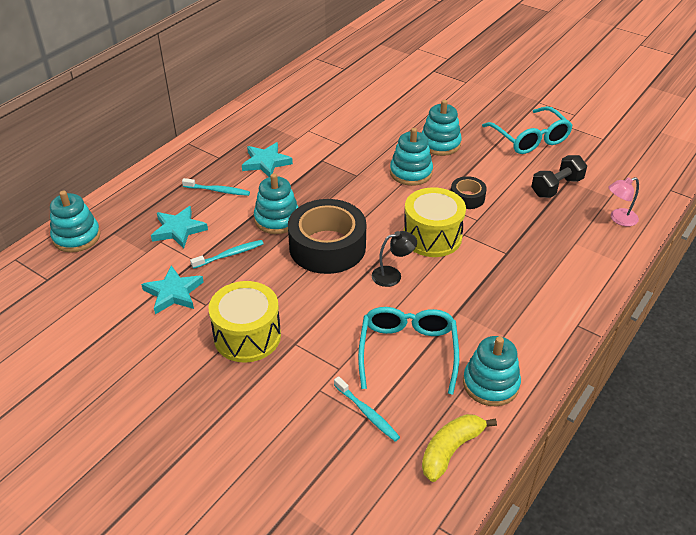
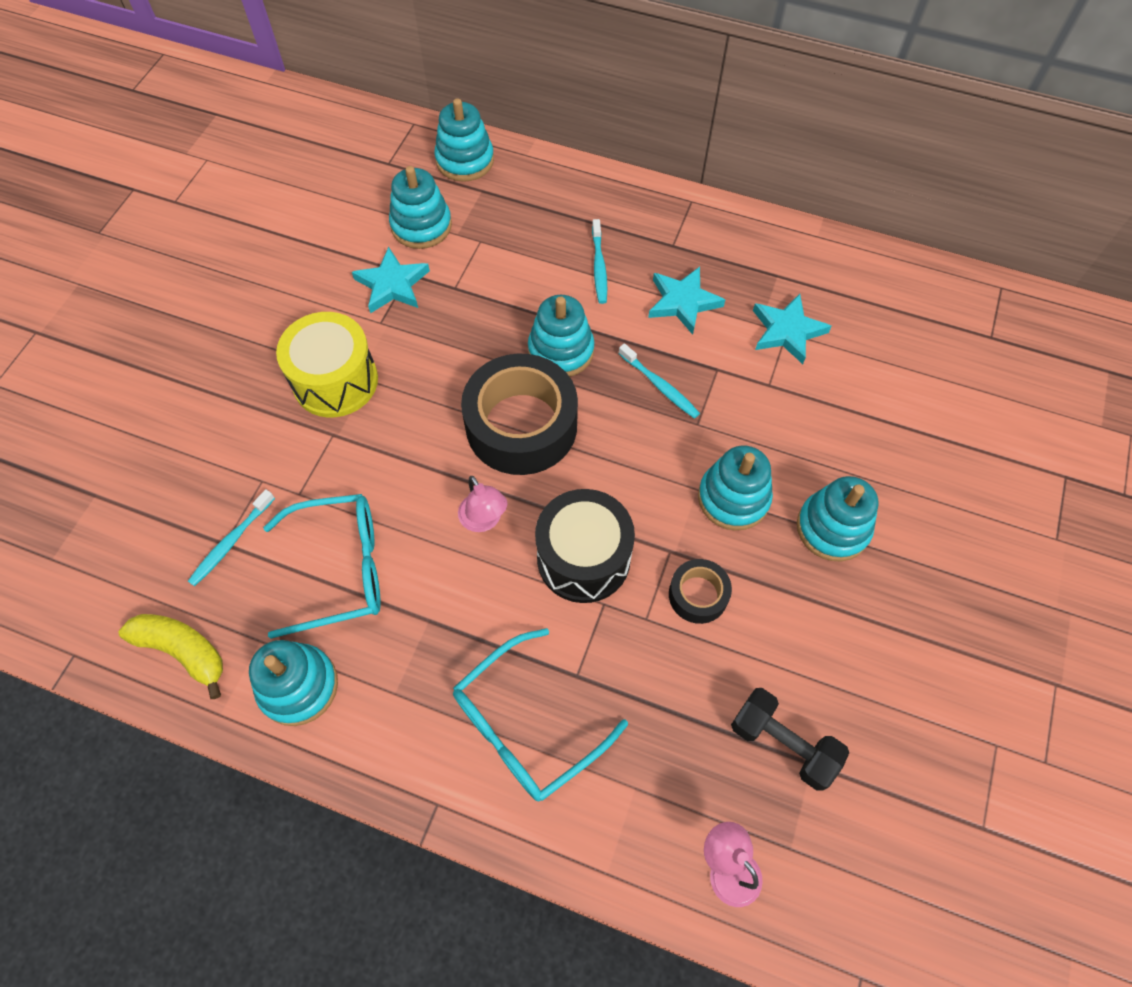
camera: 75 degrees right, 20 degrees up
(126, 269) = (421, 226): none -> turquoise stacking toy
(178, 230) = (506, 251): turquoise star -> turquoise star (787, 331)
(229, 255) = (474, 319): turquoise toothbrush -> turquoise toothbrush (660, 386)
(392, 275) = (484, 520): black lamp -> pink lamp
(432, 237) = (583, 558): yellow drum -> black drum
(530, 139) = (916, 680): turquoise glasses -> turquoise glasses (526, 725)

